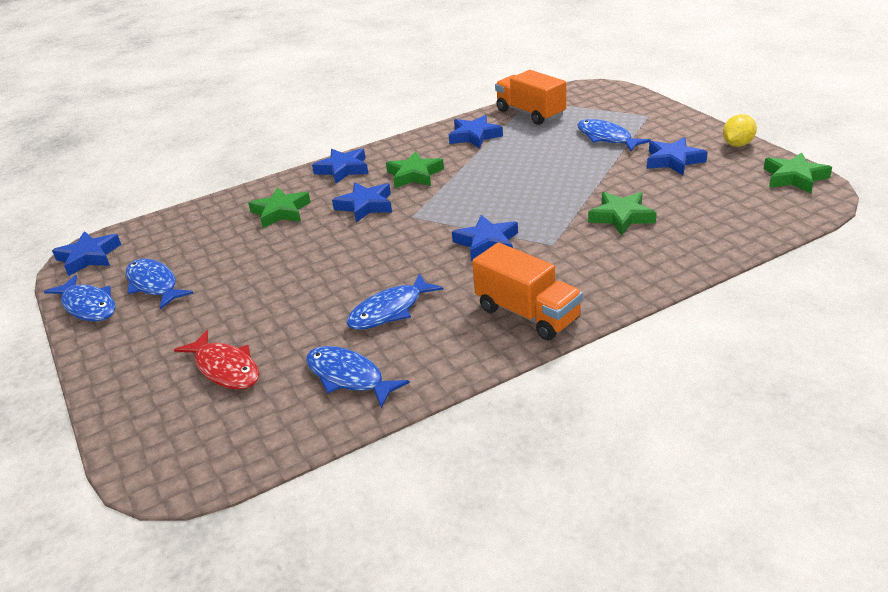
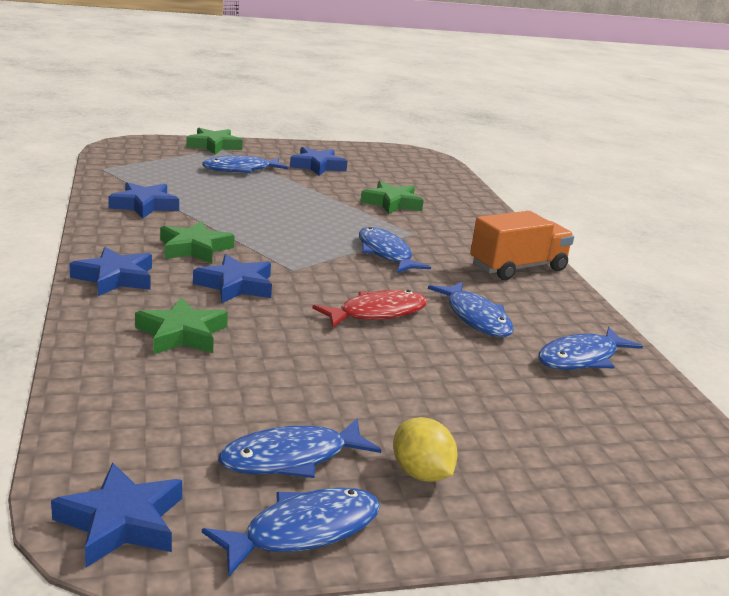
camera: 80 degrees left, 10 degrees down
(225, 368) = (538, 425): red fish -> red fish (377, 313)
(487, 243) = (386, 253): blue star -> blue fish
(530, 113) = (133, 175): orange truck -> none
(737, 144) = (318, 146): yellow lemon -> yellow lemon (421, 473)
(794, 178) = (390, 151): green star -> green star (214, 146)

